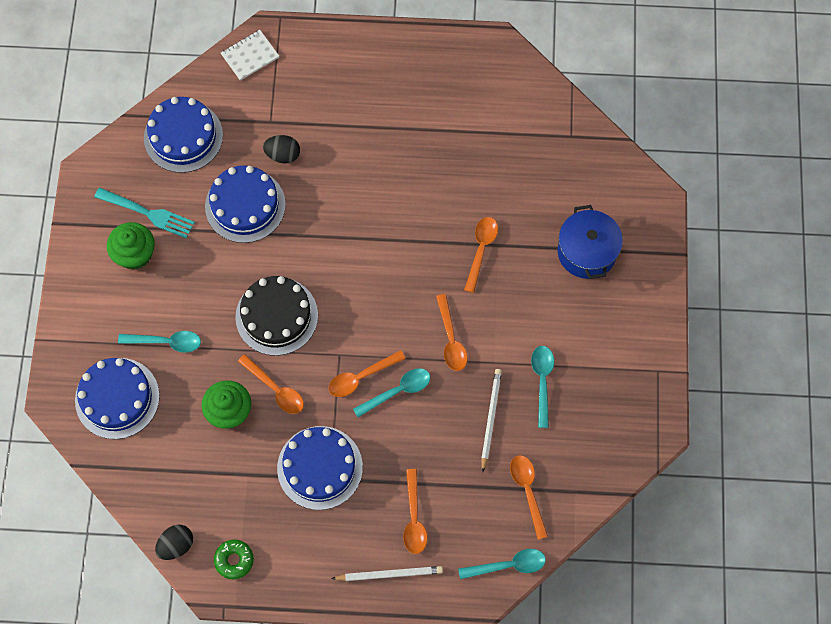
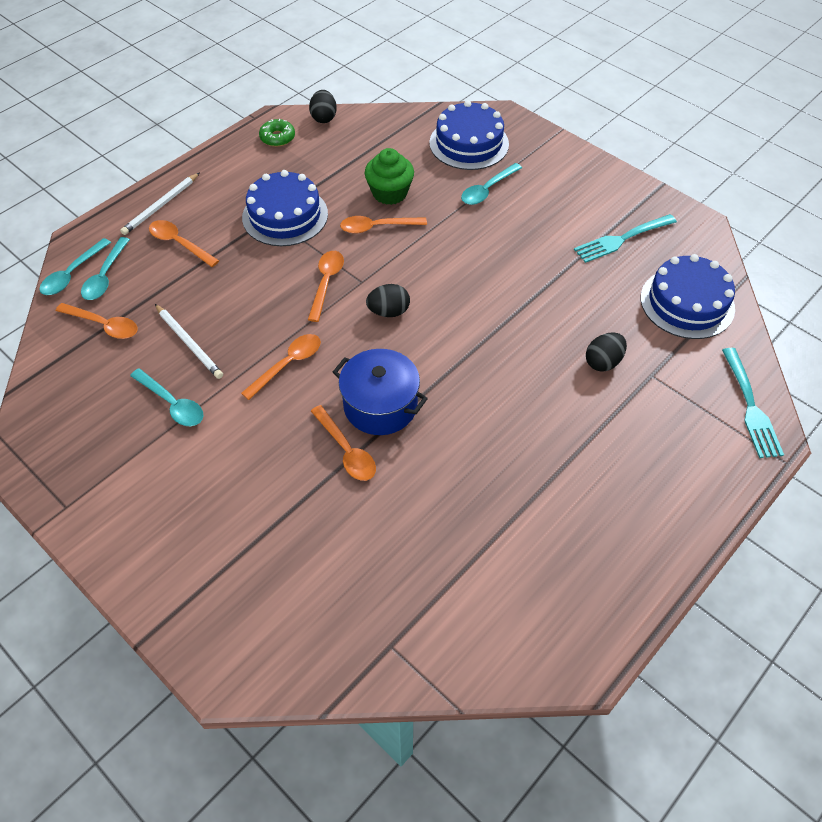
camera: 130 degrees right, 15 degrees down
(135, 254) = (588, 212): green cupcake -> none
(245, 205) = (571, 304): blue cake -> none
(250, 56) = (750, 406): white notebook -> turquoise fork
(276, 316) = (440, 263): black cake -> none
(351, 314) = (388, 312): none -> black egg
(397, 391) = (287, 298): turquoise spoon -> turquoise spoon (105, 276)
(451, 339) = (288, 364): orange spoon -> orange spoon turned 105 degrees clockwise
(587, 252) = (245, 545): blue pot -> blue pot (380, 405)

